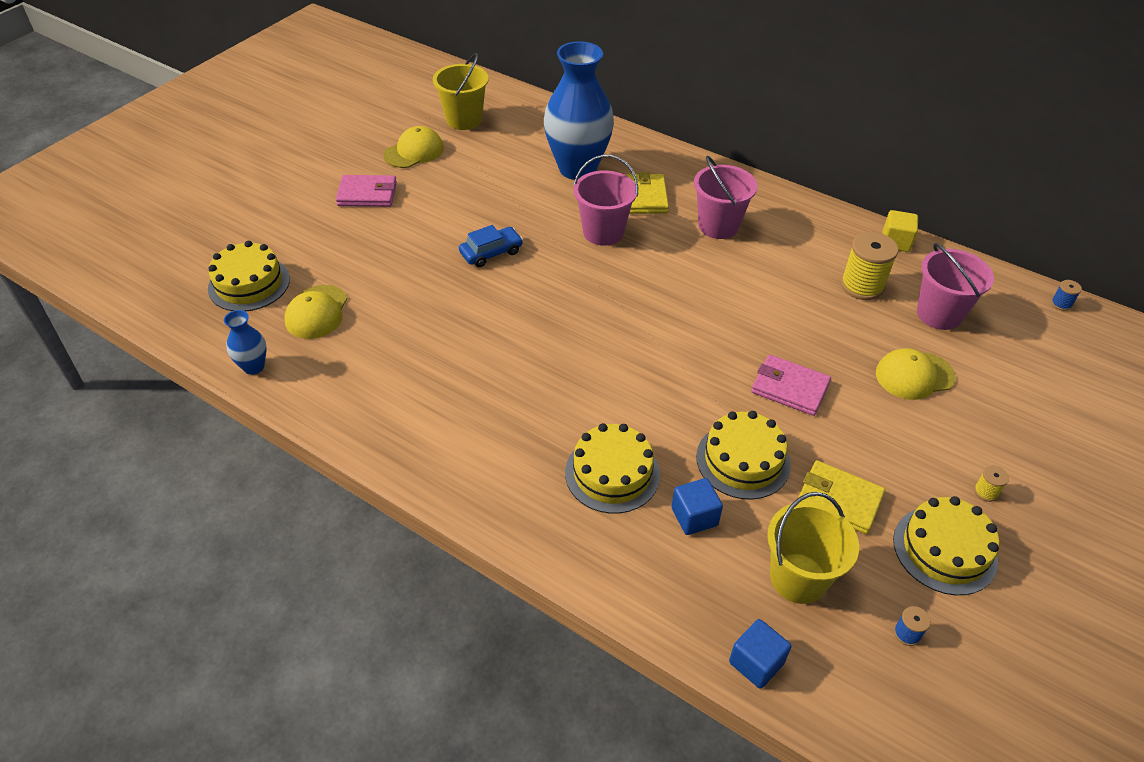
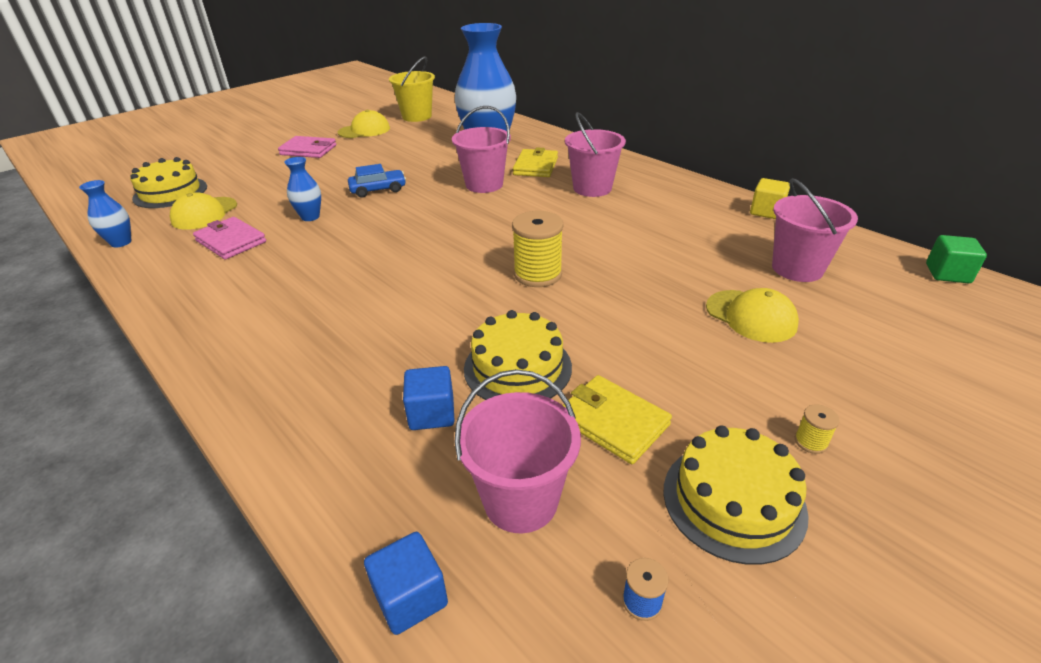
camera: 15 degrees right, 10 degrees down
(441, 303) = (310, 217): none -> blue vase
(612, 473) = (369, 360): yellow cake -> none
(790, 388) = (603, 311): pink wallet -> pink wallet (231, 241)
(798, 578) = (520, 500): yellow bucket -> pink bucket
(862, 286) = (718, 239): yellow spool -> yellow spool (537, 274)
(914, 375) = (751, 316): yellow cap -> yellow cap turned 135 degrees counterclockwise
(1061, 304) = (947, 273): blue spool -> green cube

